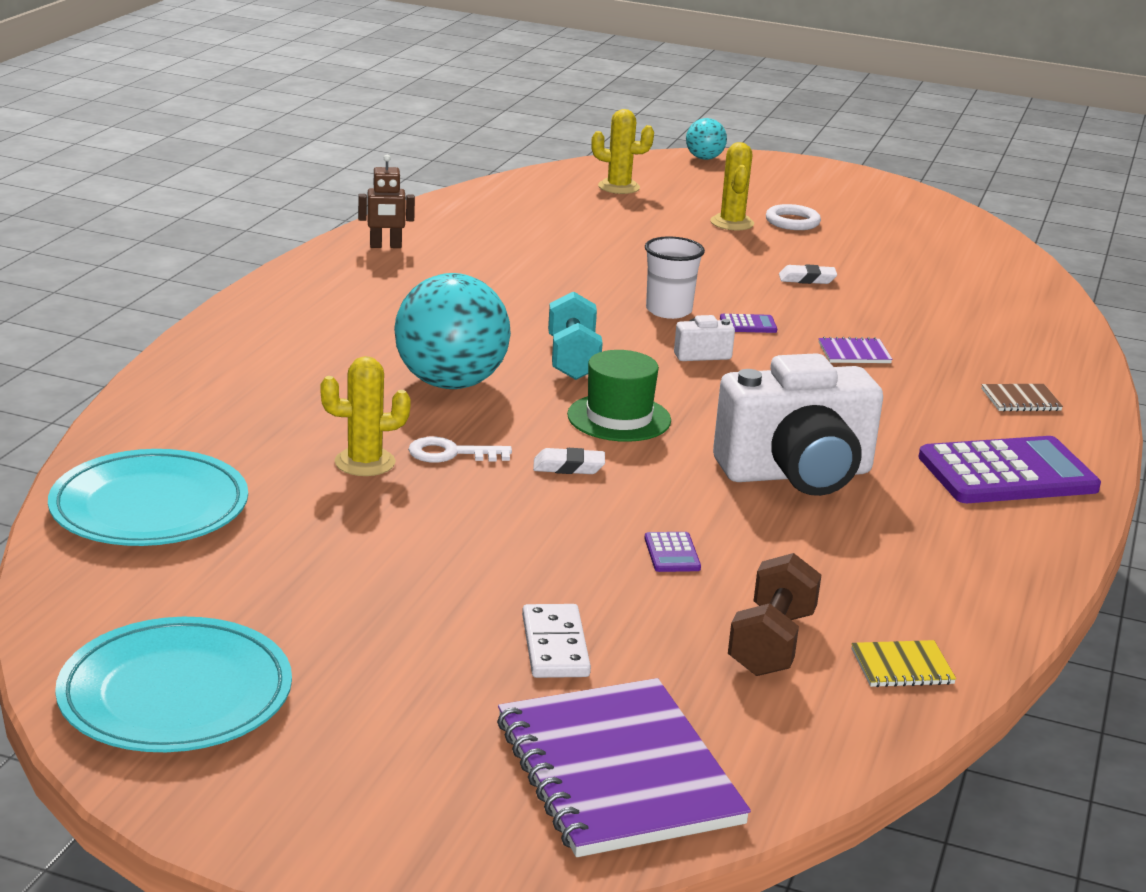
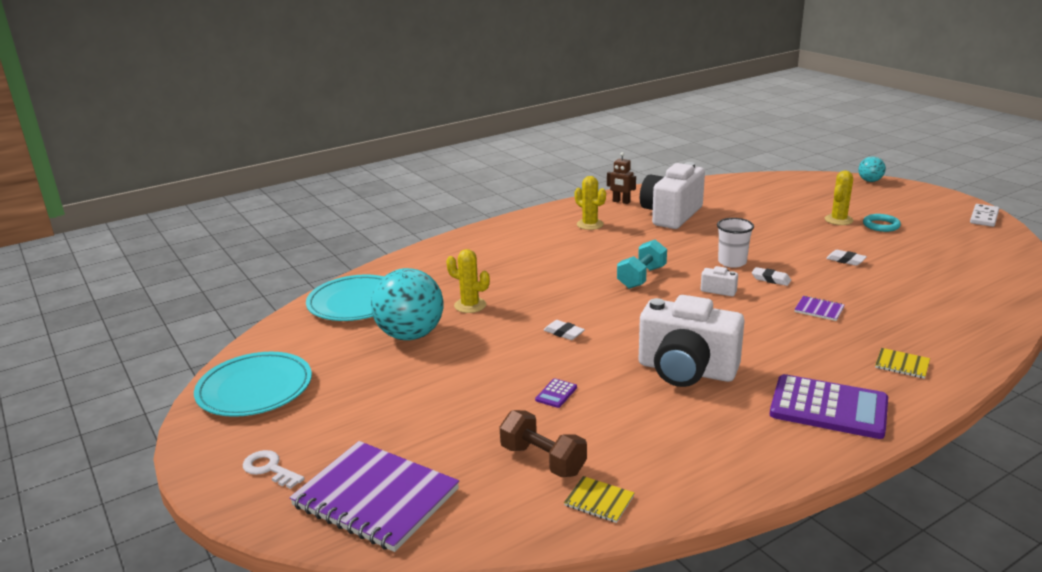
camera: 40 degrees right, 0 degrees up
(450, 383) = (562, 276): turquoise ball -> turquoise ball (410, 335)
(451, 453) = (515, 311): white key -> white key (270, 469)
(492, 255) = (671, 215): none -> white camera
(555, 646) = (434, 422): white domino -> white domino (984, 217)
(617, 772) = (375, 498): purple notebook -> purple notebook turned 75 degrees counterclockwise
(618, 187) = (793, 190): yellow cactus -> yellow cactus (590, 224)
(619, 418) = (625, 314): green hat -> none
(748, 325) = (771, 279): purple calculator -> white eraser
(771, 643) = (543, 460): brown dumbbell -> brown dumbbell turned 75 degrees clockwise
(792, 222) = (881, 225): white ring -> turquoise ring
(1021, 400) = (902, 365): brown notebook -> yellow notebook

